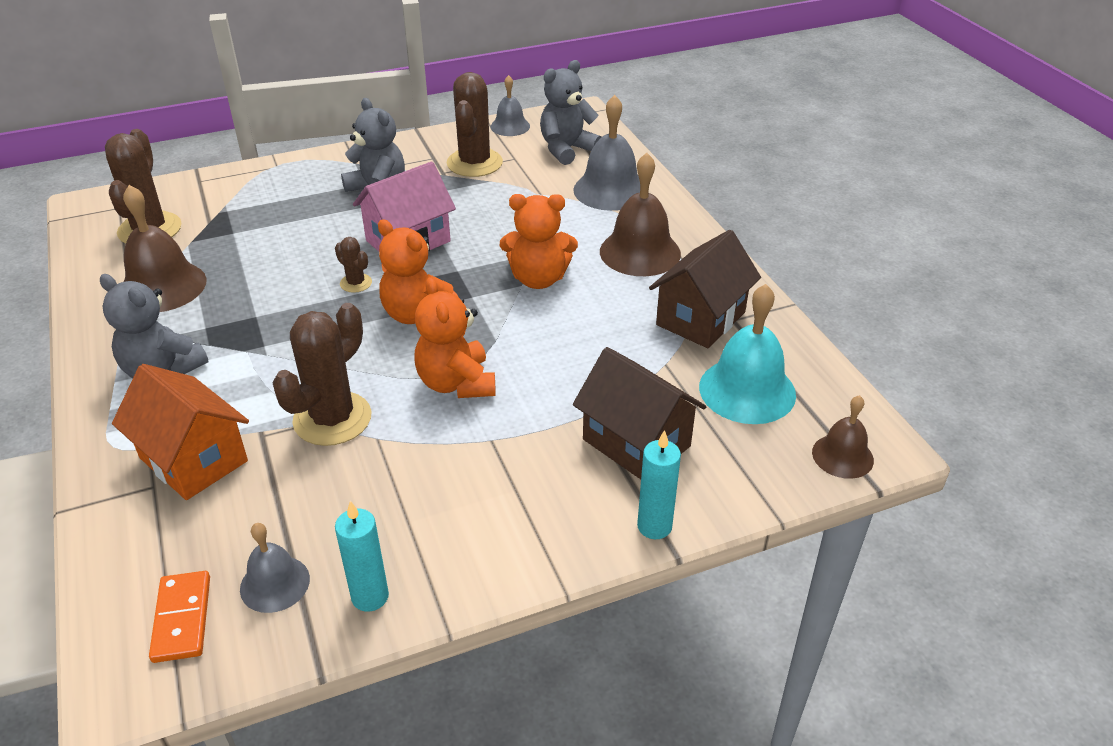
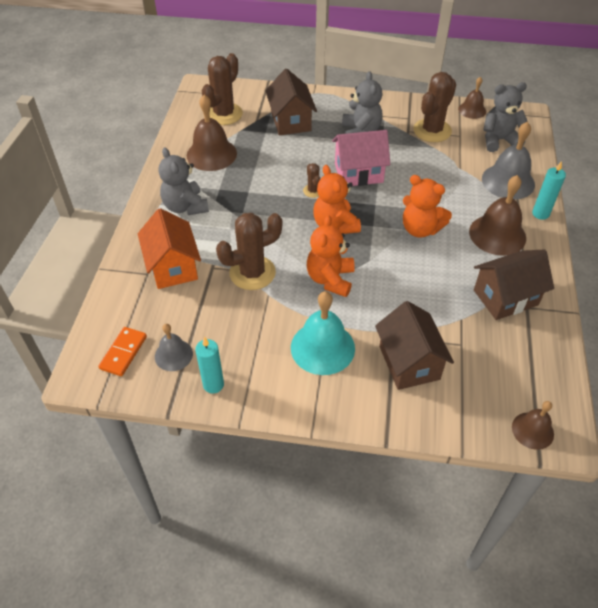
camera: 30 degrees right, 10 degrees up
(264, 208) = (291, 121): none -> brown house
(510, 126) = (472, 110): grey bell -> brown bell
(654, 526) = (385, 419): turquoise candle -> turquoise candle (540, 214)
(747, 390) = (501, 359): turquoise bell -> turquoise bell (322, 347)

